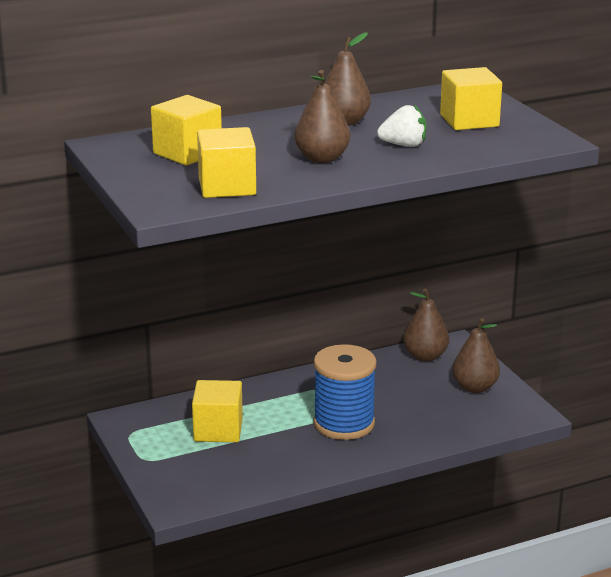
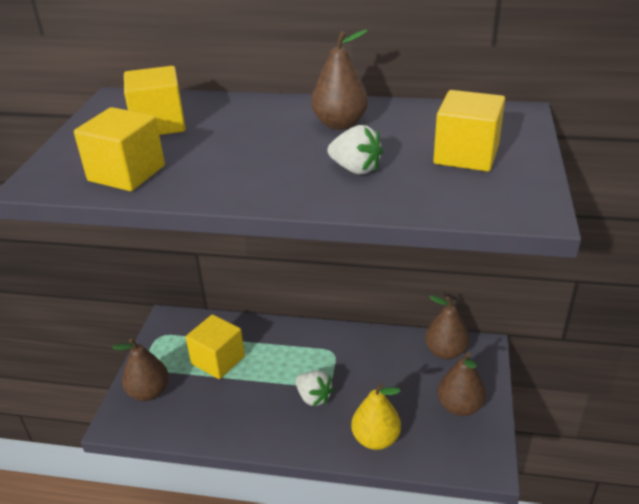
camera: 35 degrees right, 10 degrees up
(322, 158) = (255, 164): brown pear -> brown pear (149, 392)
(344, 424) = (313, 397): blue spool -> white strawberry
(429, 430) = (375, 439): none -> yellow pear

